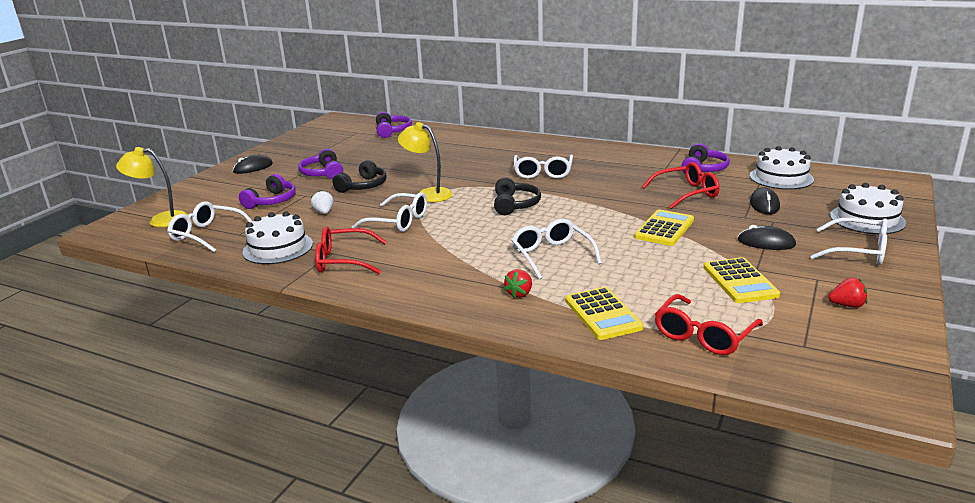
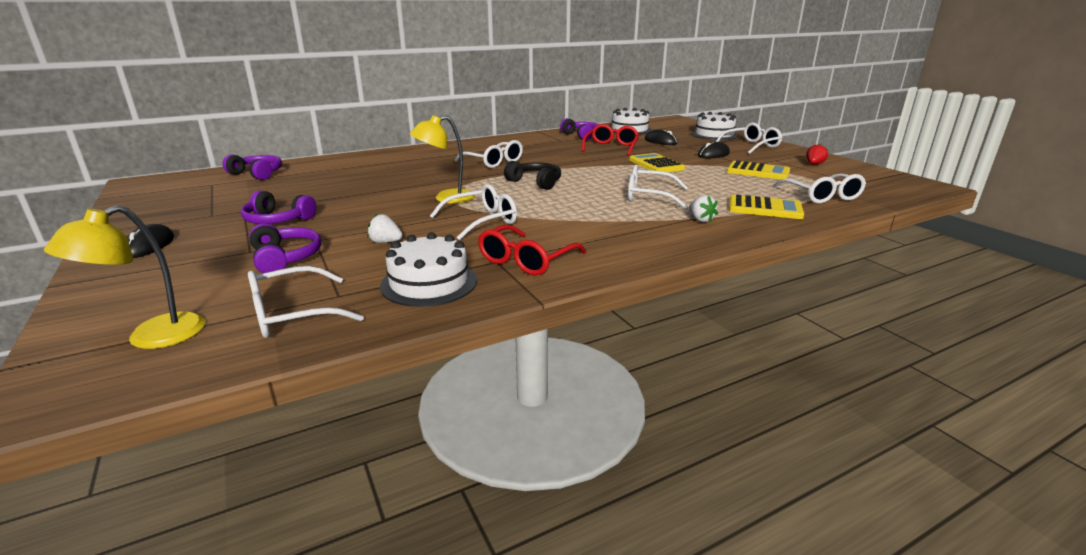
camera: 55 degrees left, 0 degrees up
(363, 186) = (362, 213): black headphones -> none
(519, 293) = (700, 220): red strawberry -> white strawberry
(703, 335) = (821, 196): red glasses -> white glasses

